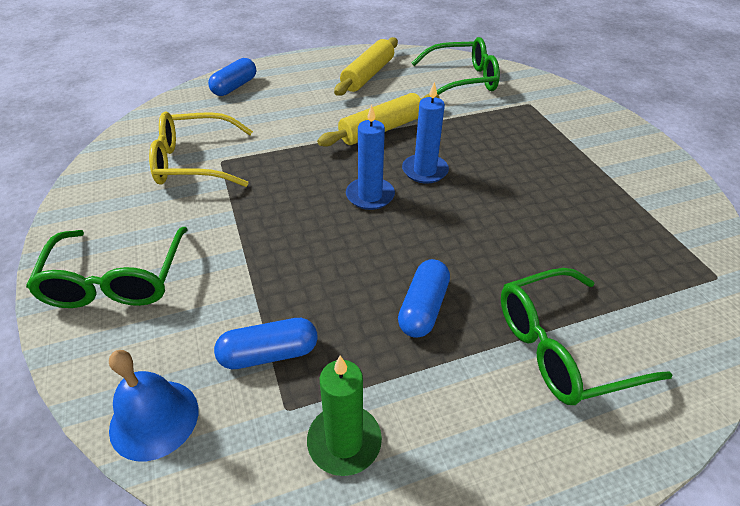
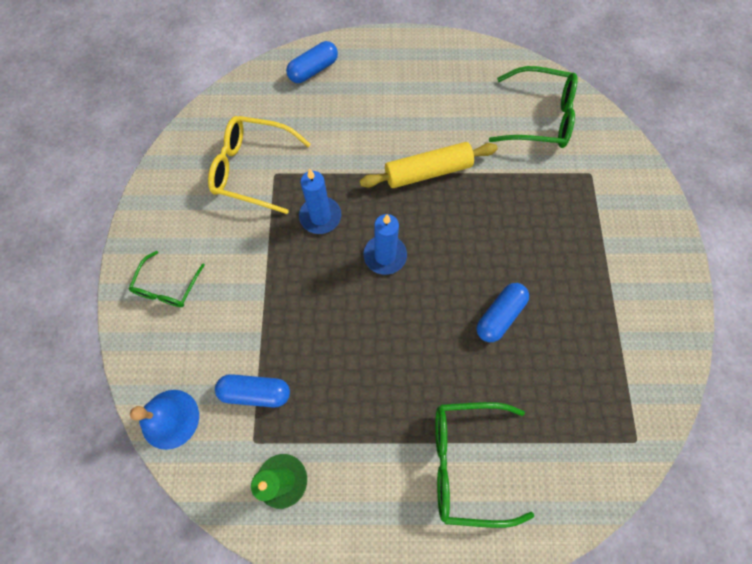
camera: 20 degrees right, 25 degrees up
(116, 280) = (167, 287): green glasses -> green glasses, size x0.60
(368, 75) = (446, 85): yellow rolling pin -> none
(423, 308) = (379, 389): blue capsule -> blue capsule (499, 315)
(424, 171) = (445, 239): blue candle -> blue candle (320, 216)

